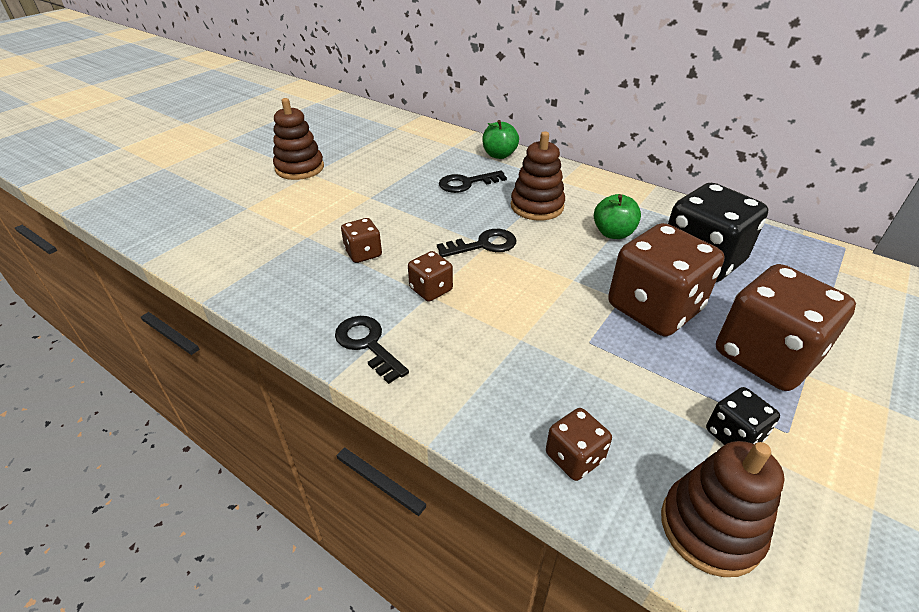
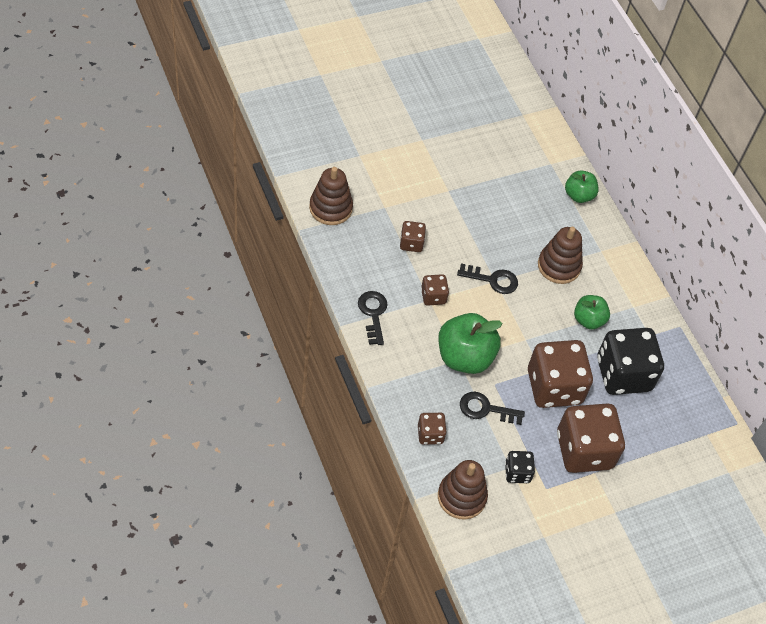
camera: 25 degrees right, 15 degrees up
(300, 168) = (417, 129): brown stacking toy -> brown stacking toy (330, 208)
(467, 183) = (528, 214): black key -> black key (486, 409)
(525, 332) = (464, 357): none -> green apple

